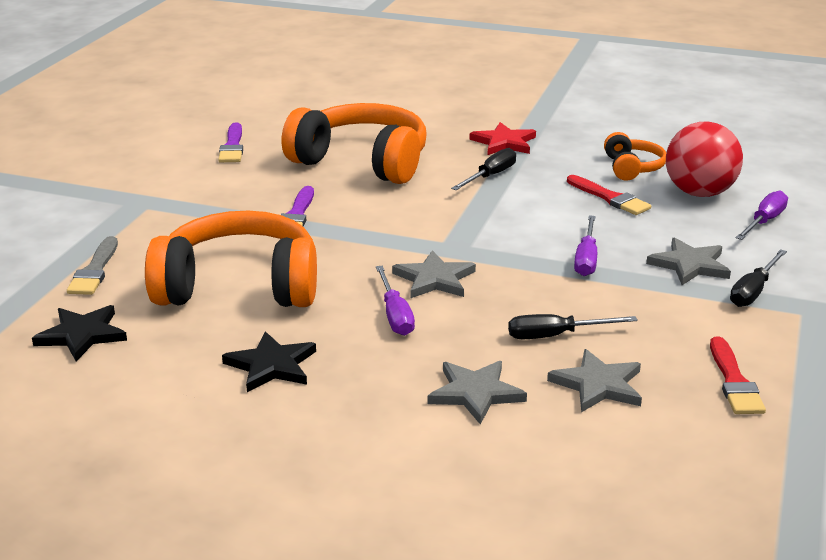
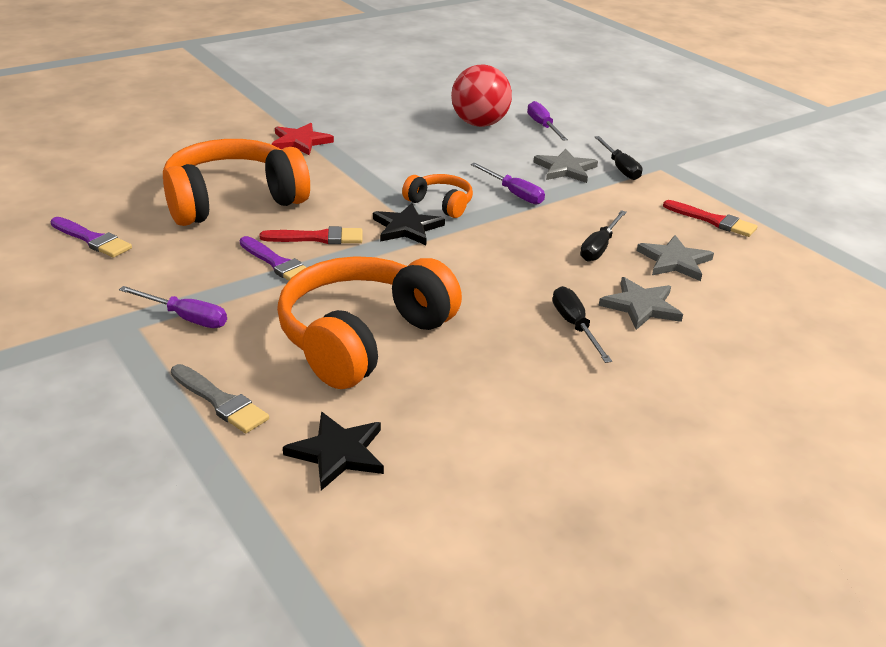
camera: 55 degrees left, 5 degrees up
(271, 365) = (511, 372): black star -> black star (407, 228)
(395, 315) = (499, 290): purple screwdriver -> purple screwdriver (185, 318)
(434, 279) = (467, 254): grey star -> none
(490, 176) = (344, 169): black screwdriver -> black screwdriver (575, 326)
(610, 198) = (443, 149): red brush -> red brush (318, 238)
(632, 168) = (412, 124): orange headphones -> orange headphones (440, 204)

